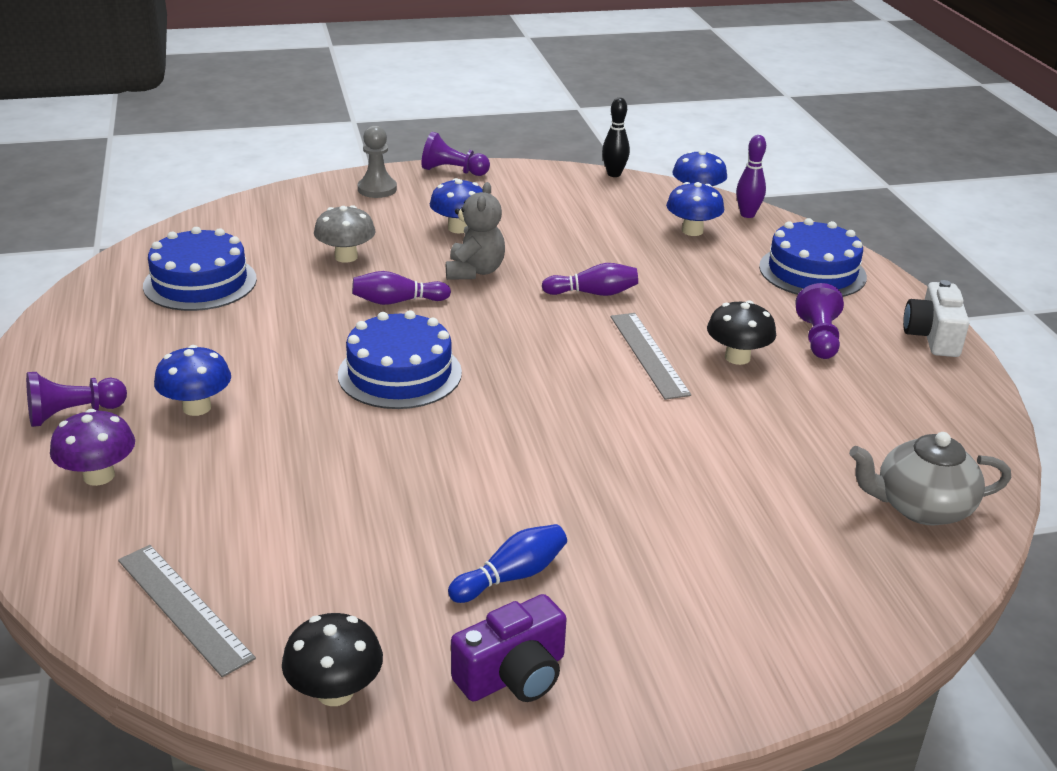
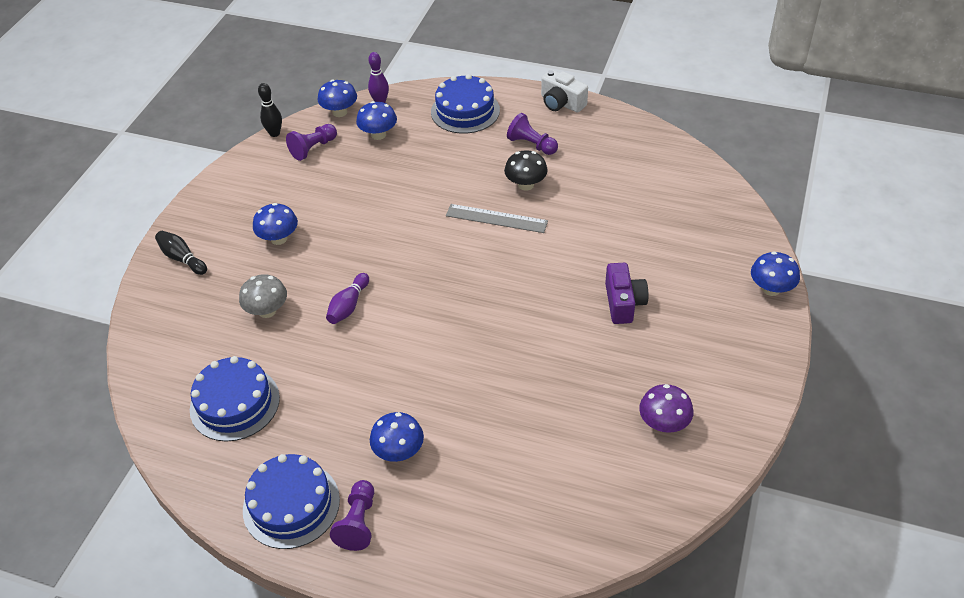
camera: 55 degrees left, 15 degrees up
(99, 476) = (441, 525): purple mushroom -> purple mushroom (663, 423)
(184, 608) = (597, 514): grey ruler -> none
(335, 692) = (698, 467): black mushroom -> none
(377, 189) = (182, 258): grey pawn -> black bowling pin
(400, 373) = (434, 336): blue cake -> blue cake (291, 504)
(453, 171) = (193, 208): purple pawn -> purple pawn (313, 148)
(474, 271) = (342, 254): grey teddy bear -> none
(511, 576) = (652, 362): blue bowling pin -> none
(513, 675) = (723, 391): purple camera -> purple camera (623, 303)
(593, 293) = (413, 211): purple bowling pin -> none
(795, 669) = (771, 289): none -> blue mushroom
(920, 507) = (691, 187): grey teapot -> none

